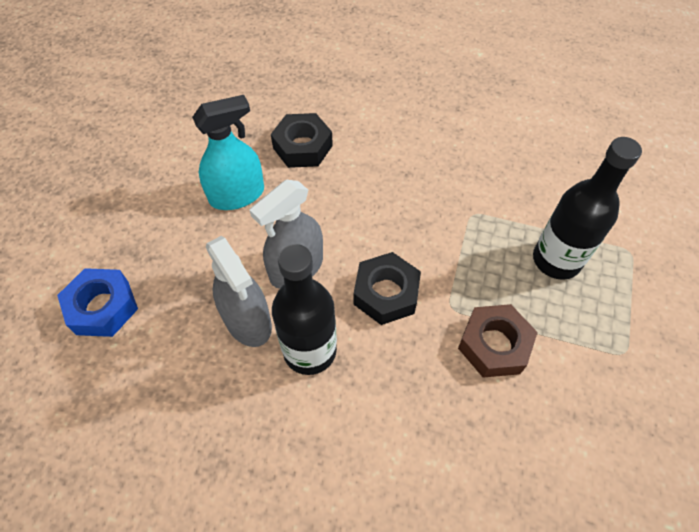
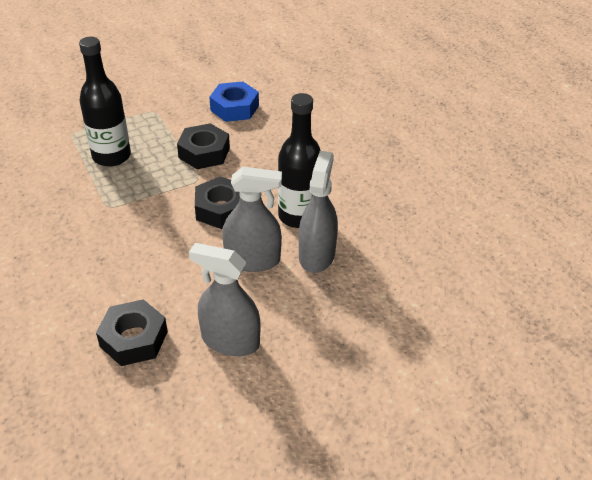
camera: 135 degrees left, 15 degrees down
(102, 307) = (404, 334): blue nut -> blue nut (234, 108)
(237, 195) = (230, 340): turquoise spray bottle -> grey spray bottle
(494, 345) = (204, 153): brown nut -> black nut

